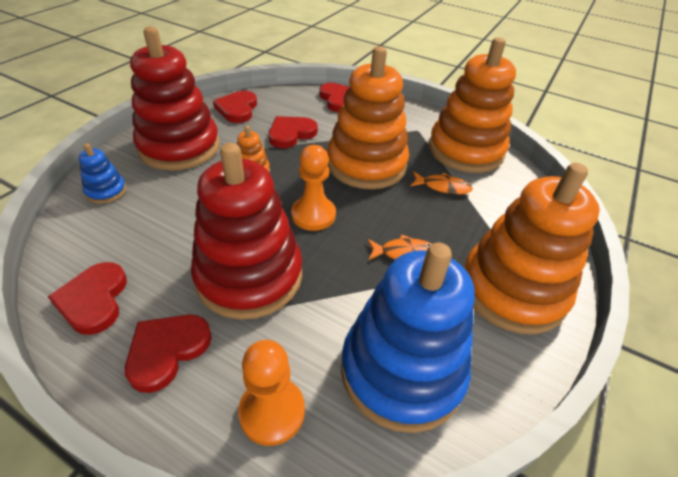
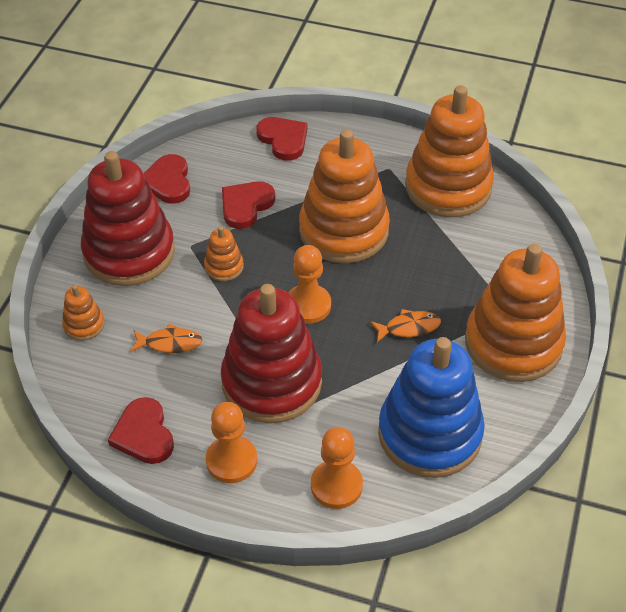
camera: 10 degrees left, 5 degrees up
(106, 191) = (84, 324): blue stacking toy -> orange stacking toy
(167, 350) = (231, 460): red heart -> orange pawn
(443, 187) = (431, 242): orange fish -> orange fish (170, 343)

